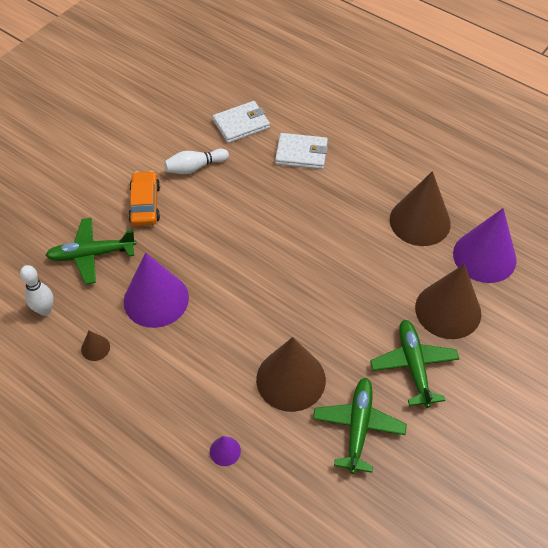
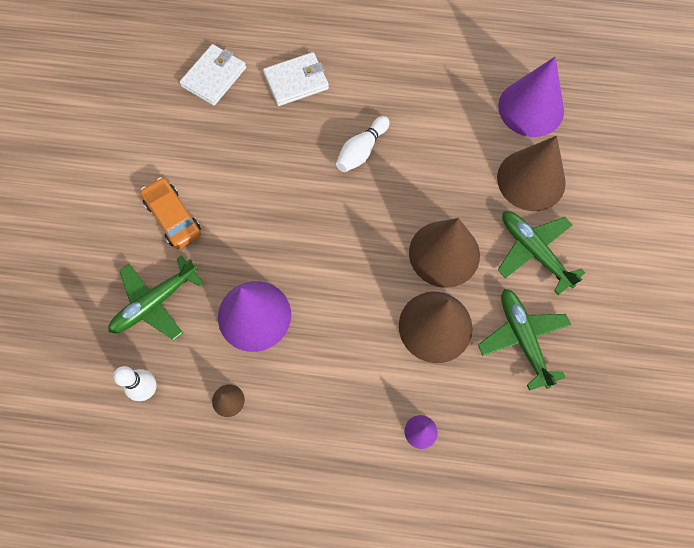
camera: 30 degrees left, 15 degrees up
(195, 167) = (198, 150): white bowling pin -> white bowling pin (361, 151)
(420, 221) = (453, 100): brown cone -> brown cone (444, 253)

